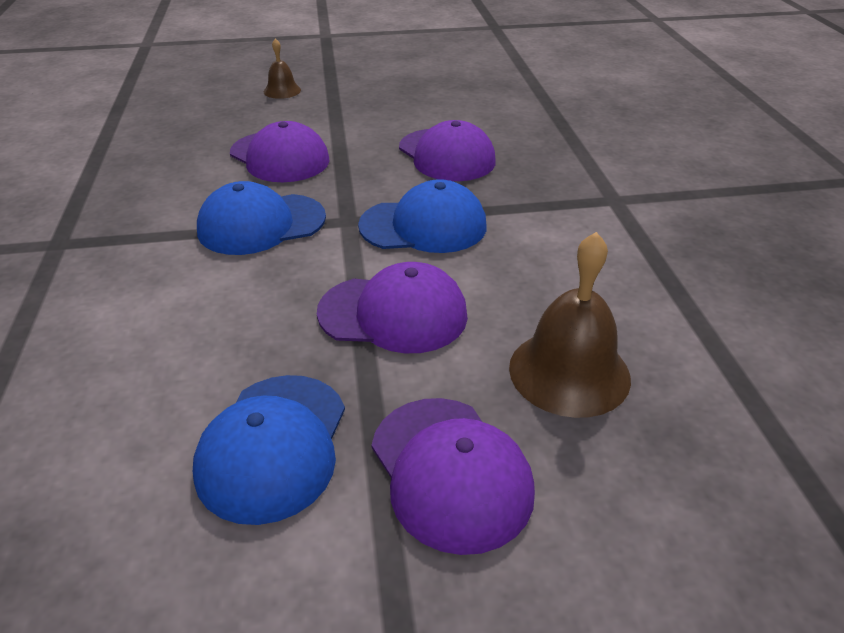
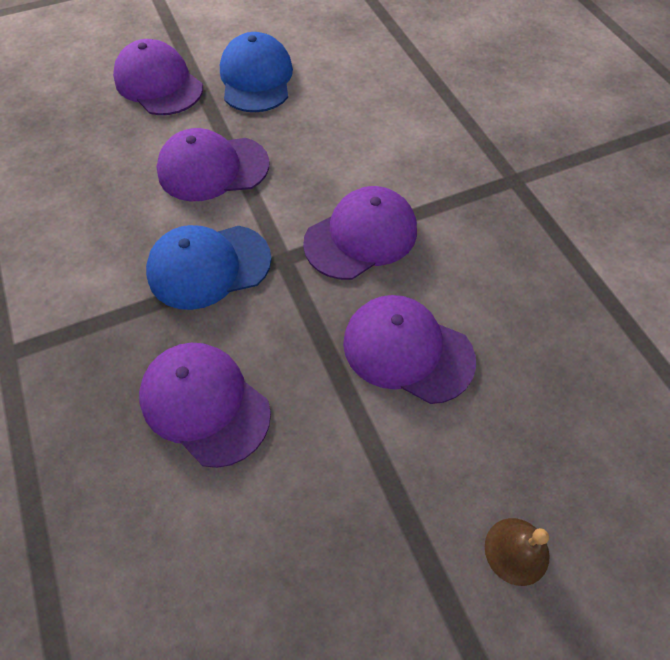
camera: 165 degrees right, 20 degrees up
(261, 224) = (361, 236): blue cap -> purple cap
(569, 372) = (87, 148): brown bell -> none

